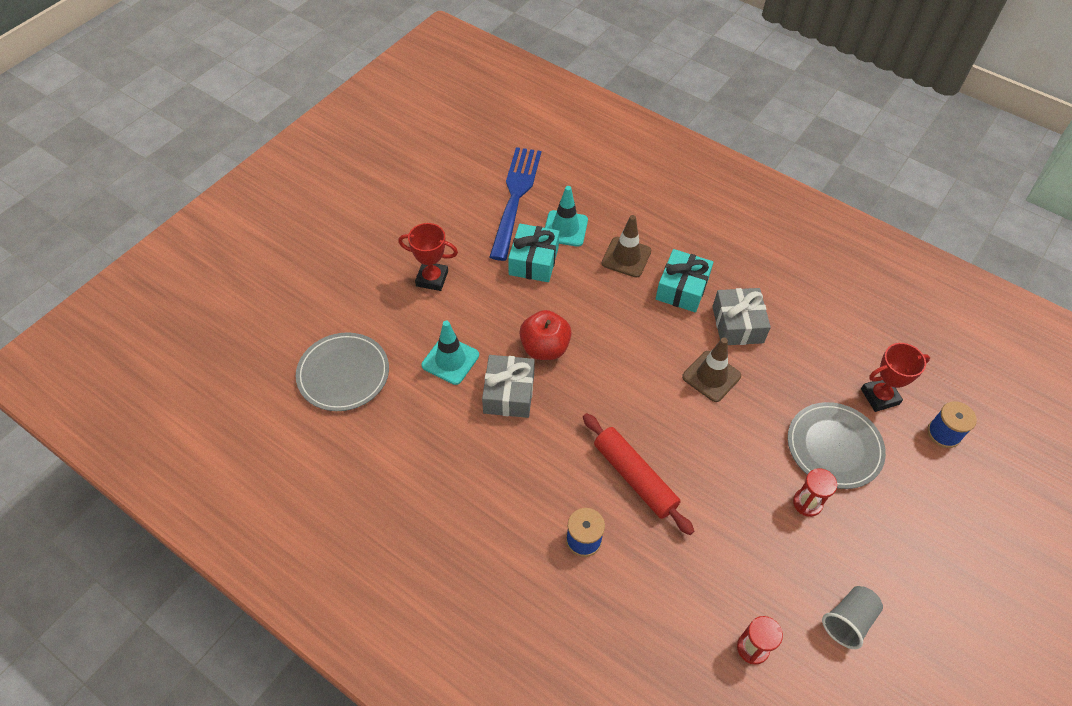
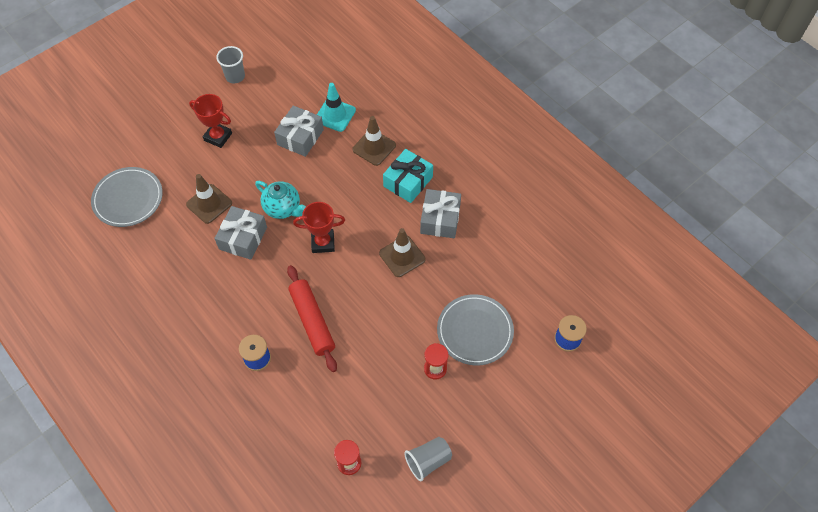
camera: 15 degrees right, 5 degrees up
(427, 205) = (235, 76): none -> grey cup
(450, 360) = (209, 204): turquoise traffic cone -> brown traffic cone
(515, 198) = (305, 82): blue fork -> none
(533, 261) = (300, 137): turquoise gift -> grey gift
(544, 348) = (283, 208): red apple -> turquoise teapot
(879, 396) = (529, 299): red trophy -> red trophy (323, 242)

